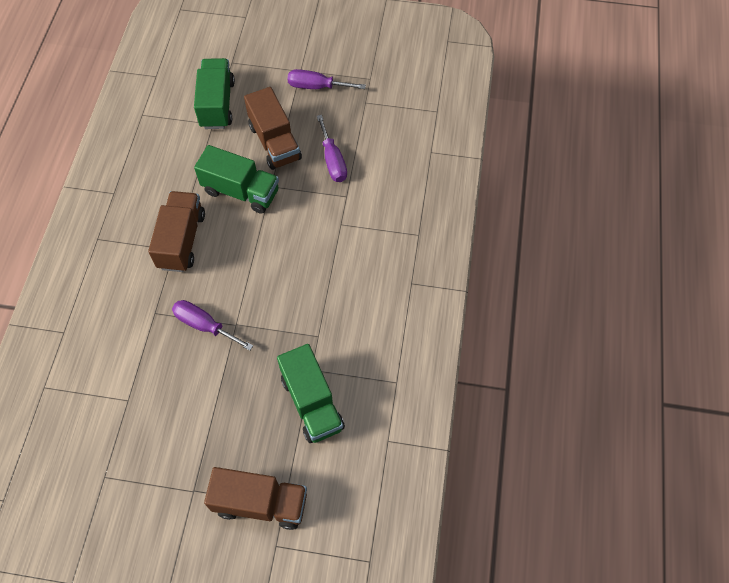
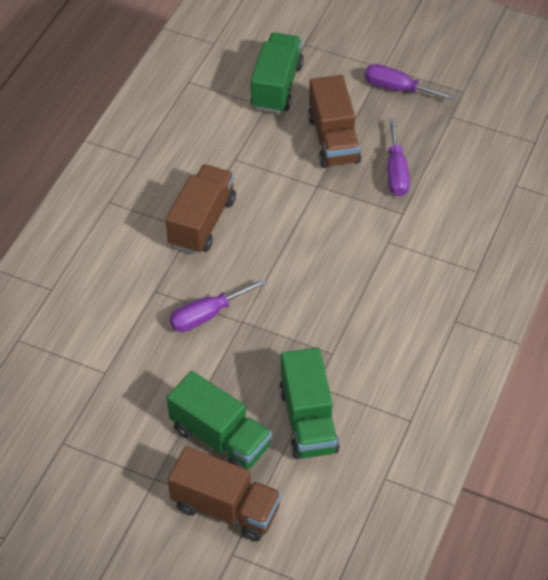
camera: 15 degrees right, 10 degrees down
(204, 325) = (207, 315): purple screwdriver -> purple screwdriver turned 75 degrees counterclockwise
(241, 191) = (281, 184): green truck -> green truck (220, 438)

